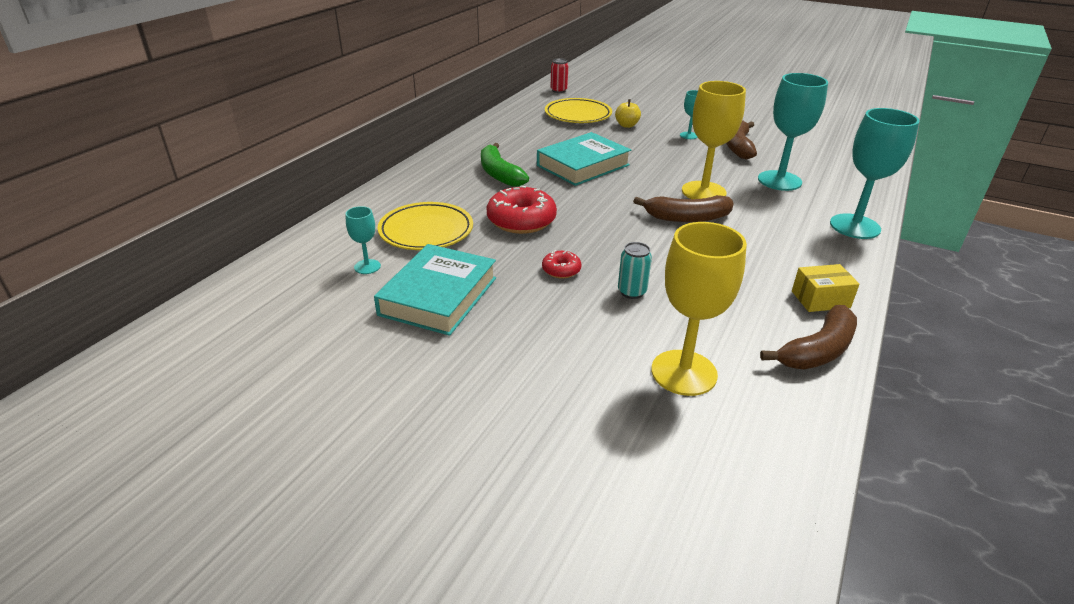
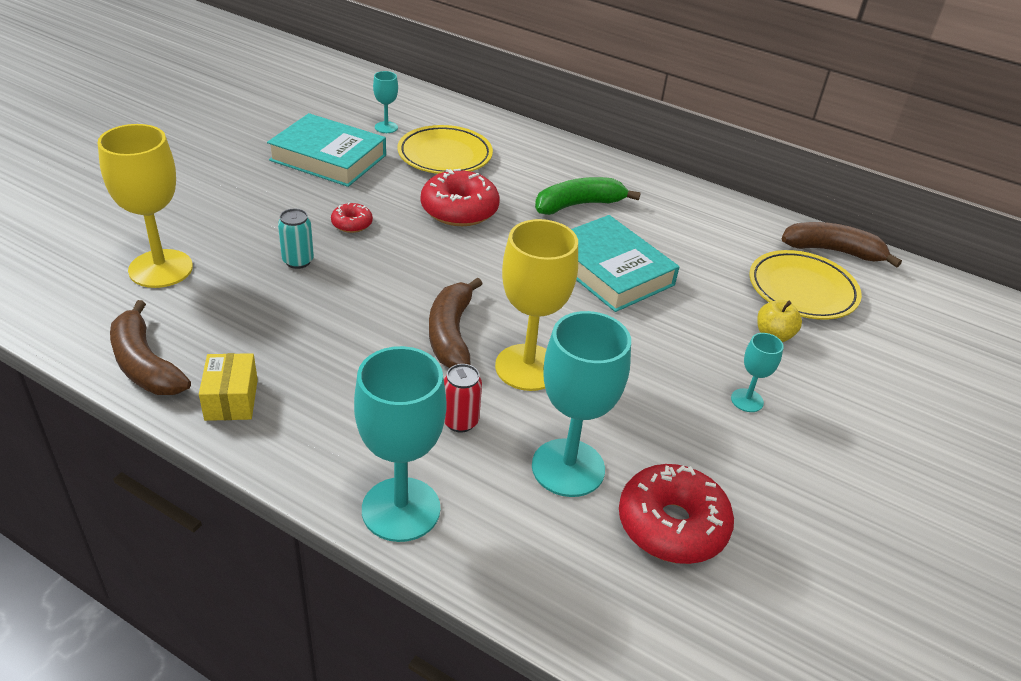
camera: 90 degrees right, 5 degrees up
(558, 90) = (913, 284): red can -> red can (460, 421)
(738, 147) = (708, 454): brown banana -> brown banana (833, 251)
(795, 157) = (672, 525): none -> red donut

